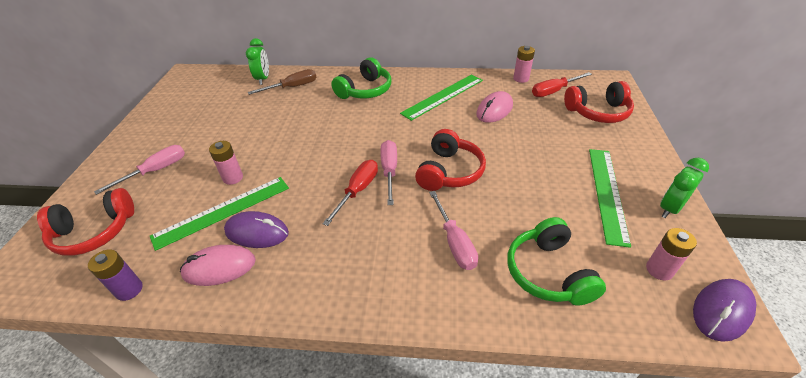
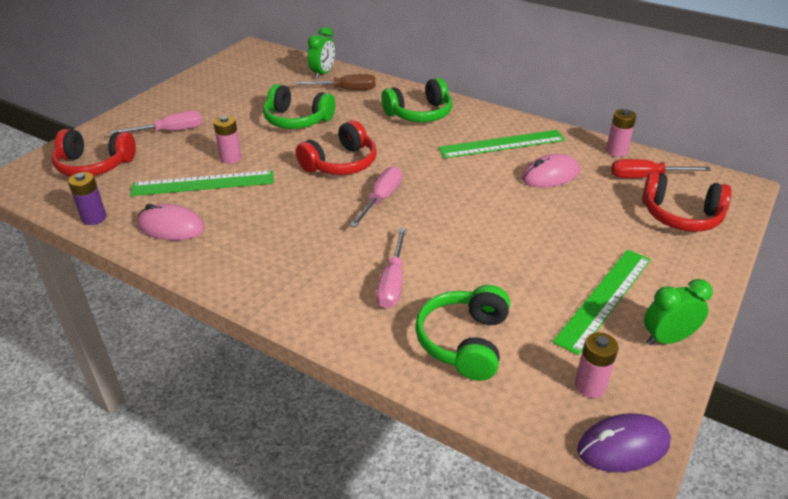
camera: 25 degrees right, 5 degrees down
(257, 232) = (220, 210): purple mouse -> none
(269, 124) = (297, 120): none -> green headphones
(357, 191) = (335, 206): red screwdriver -> none
(449, 171) = (442, 219): red headphones -> red headphones (340, 163)

